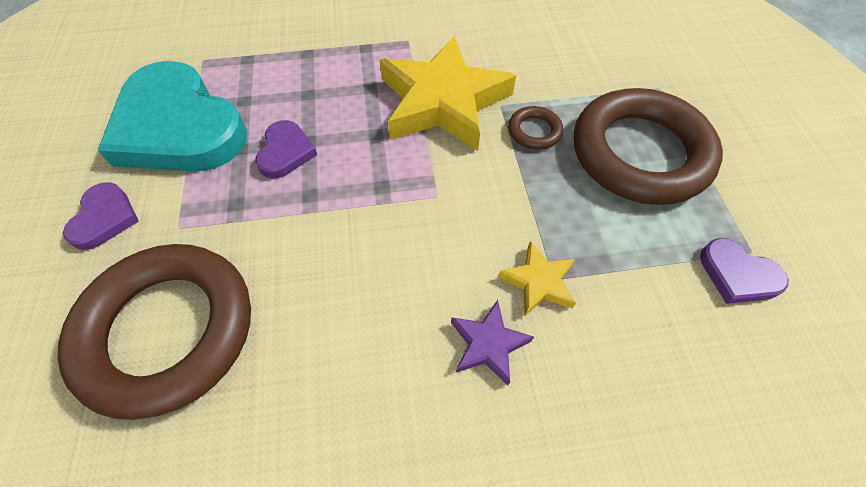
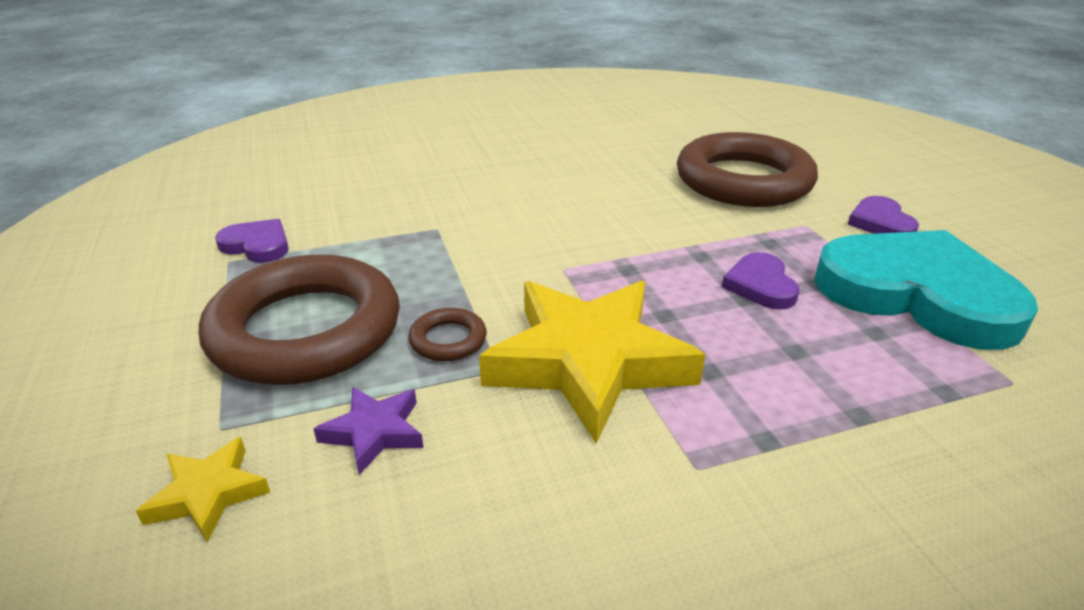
camera: 170 degrees right, 25 degrees down
(488, 344) = (494, 195): purple star -> purple star (374, 432)
(538, 282) = (452, 225): yellow star -> yellow star (208, 493)

